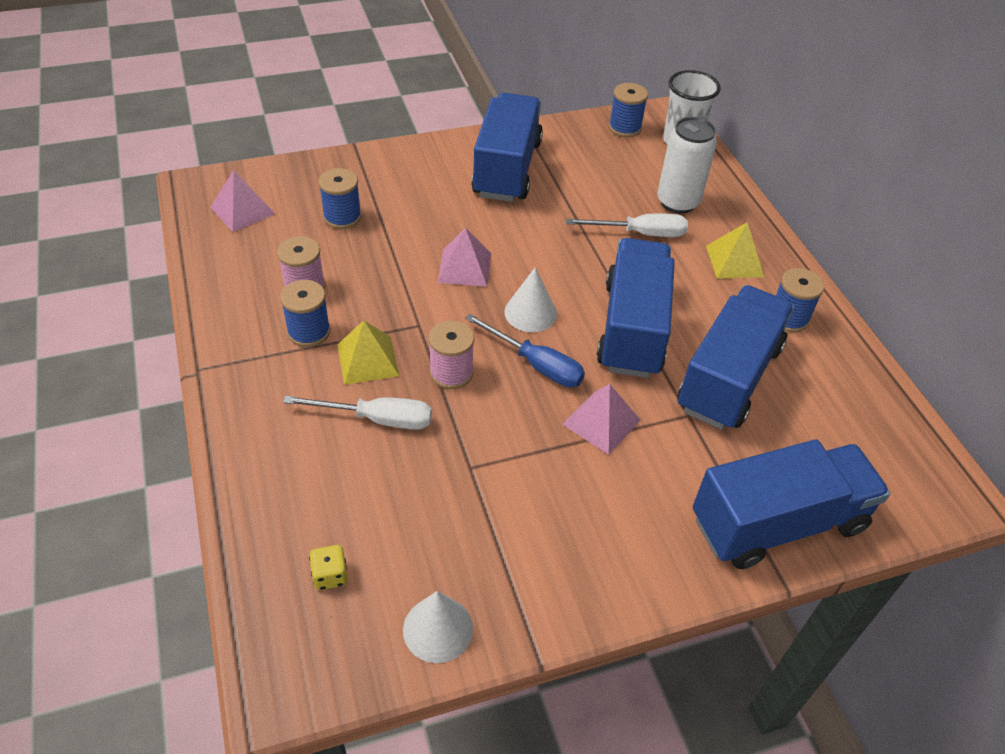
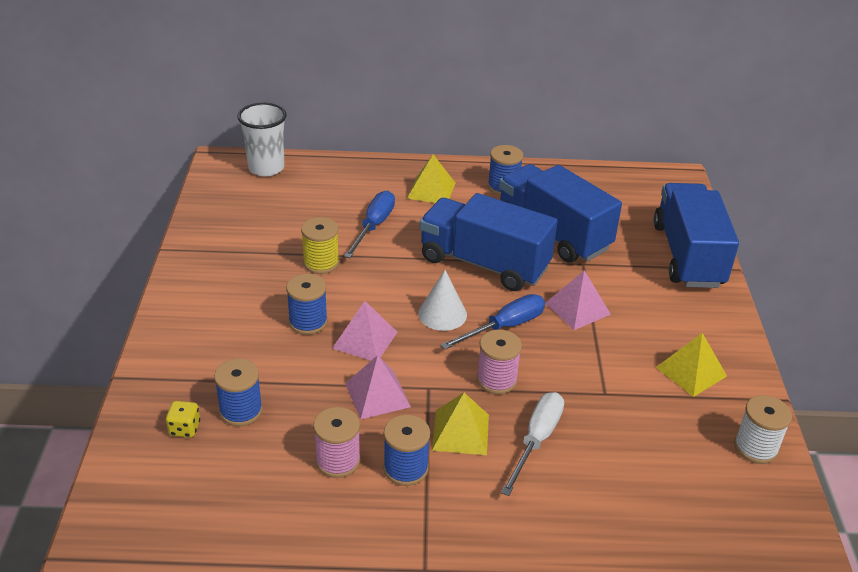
camera: 70 degrees left, 10 degrees down
(242, 210) = (178, 494): pink pyramid -> pink pyramid (377, 395)
(330, 575) = (699, 504): yellow dice -> yellow dice (184, 428)
(438, 629) = (755, 447): white cone -> white spool
(507, 169) = (236, 277): blue truck -> none
(544, 548) = (691, 371): none -> yellow pyramid
(558, 213) = (321, 263): none -> yellow spool
(625, 128) = (224, 191): blue spool -> blue spool (308, 322)
(640, 233) = (374, 226): white screwdriver -> blue screwdriver
(677, 202) = (345, 195): white can -> none

